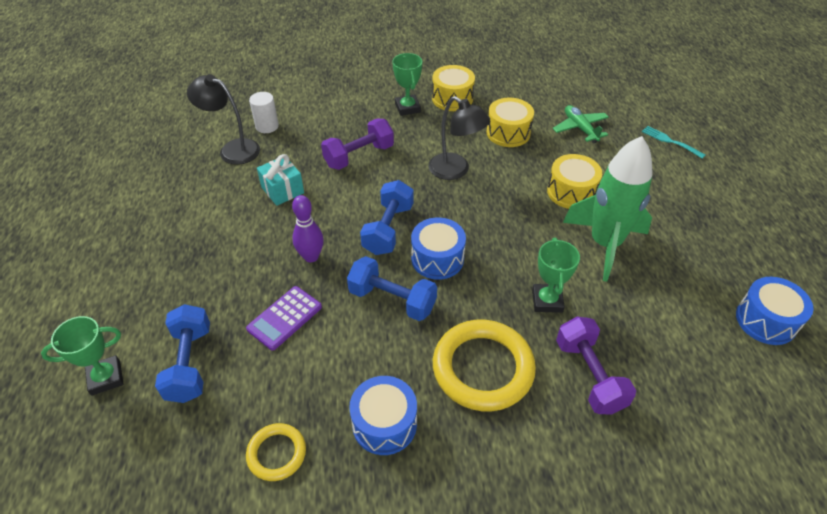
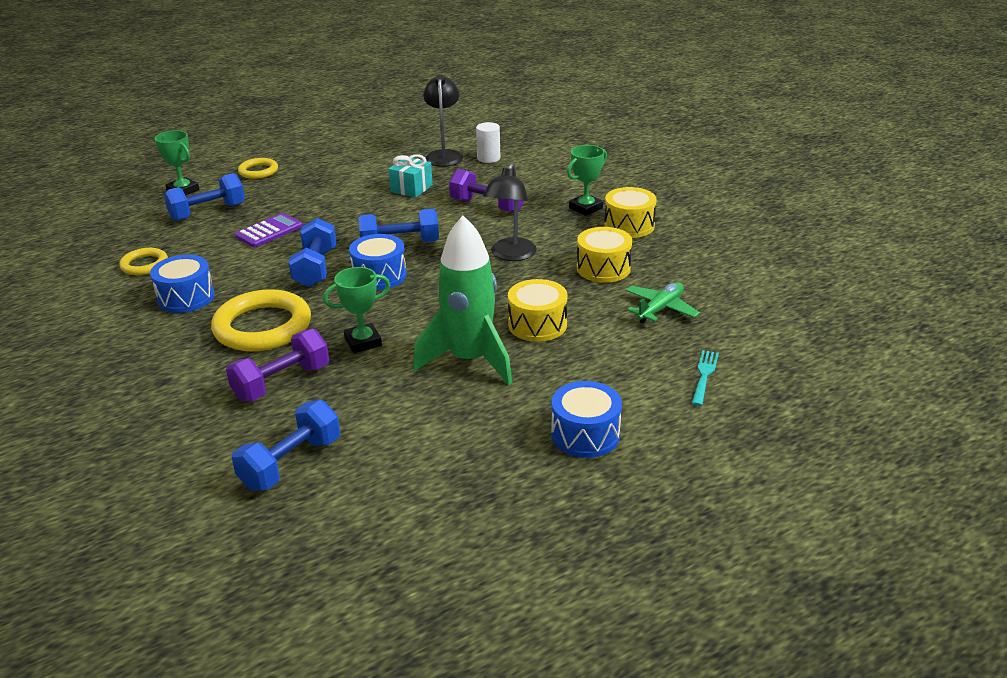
camera: 65 degrees right, 15 degrees down
(124, 294) = (258, 171): none -> yellow ring
(284, 318) = (269, 231): purple calculator -> purple calculator turned 120 degrees clockwise
(311, 256) = (342, 222): purple bowling pin -> none
(716, 397) = (291, 463): none -> blue dumbbell
(765, 320) = (423, 487): blue drum -> blue drum (585, 435)

